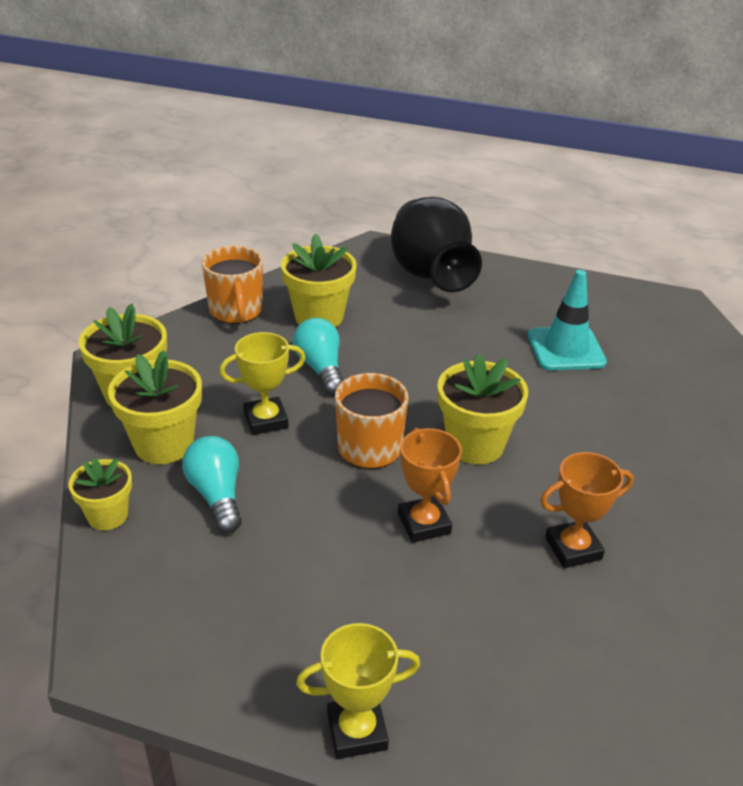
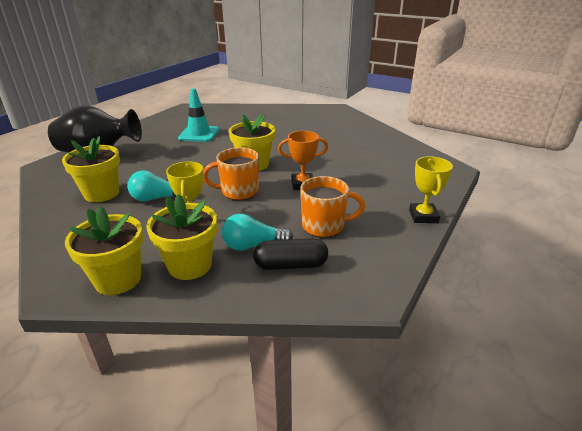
camera: 75 degrees left, 5 degrees down
(108, 516) = (251, 294): yellow flower pot -> none
(173, 545) = (290, 265): none -> black capsule
(236, 311) = (59, 224): orange mug -> orange mug (324, 226)
(573, 548) = (329, 155): orange trophy -> none

